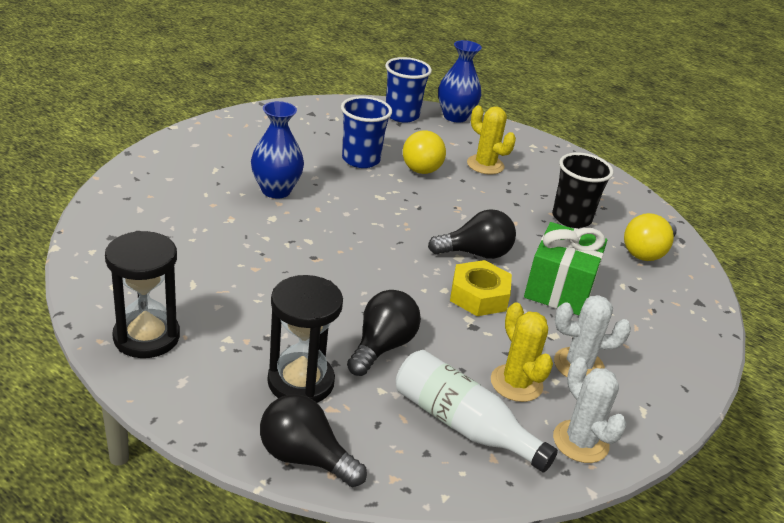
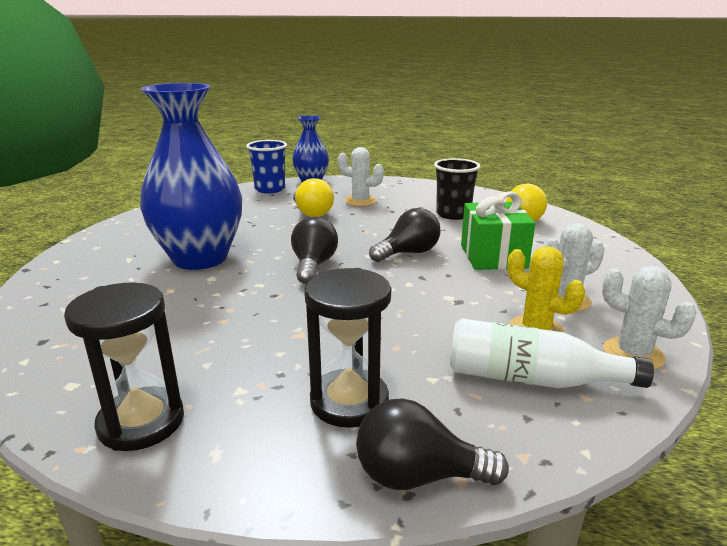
camera: 20 degrees left, 10 degrees down
(276, 190) = (200, 258): blue vase -> blue vase, size x1.82
(361, 160) = (260, 221): blue cup -> none
(382, 346) = (398, 342): black light bulb -> black light bulb (313, 266)
(479, 296) = (440, 279): yellow nut -> none
(485, 165) = (360, 201): yellow cactus -> white cactus

